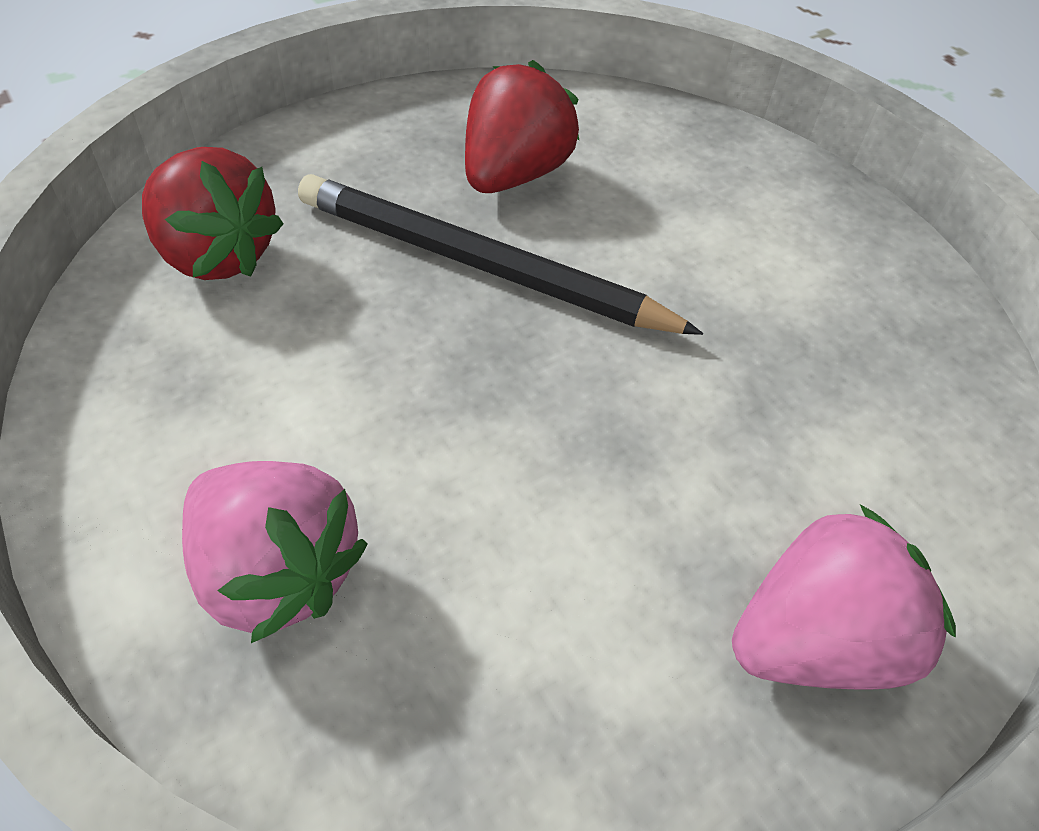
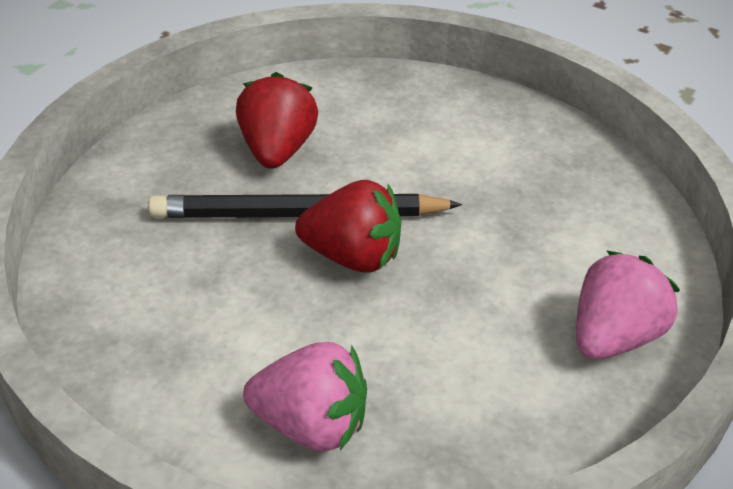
camera: 25 degrees left, 10 degrees down
(216, 255) = (119, 272): red strawberry -> red strawberry (352, 257)

